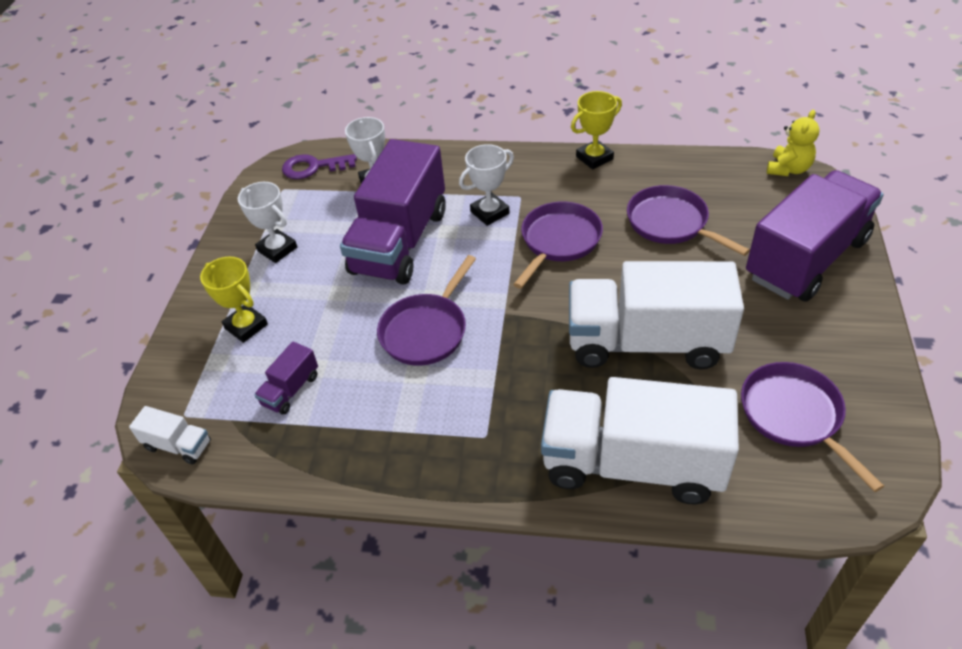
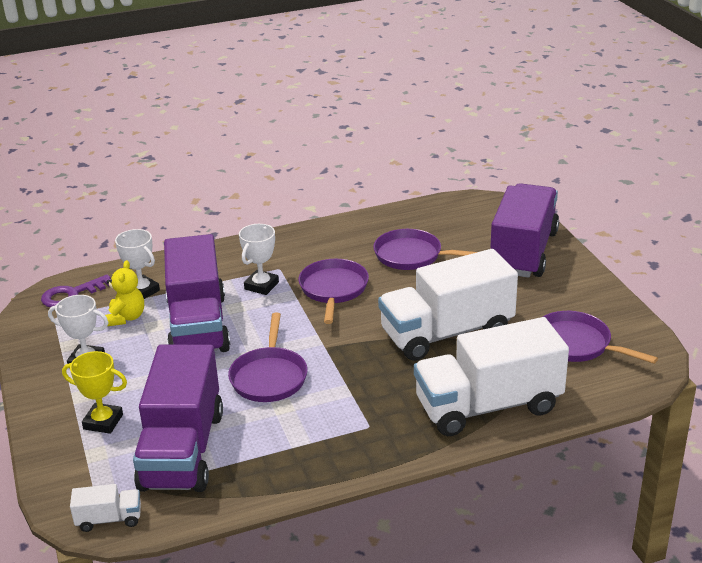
camera: 30 degrees left, 15 degrees down
(290, 390) = (182, 450): purple truck -> purple truck, size x2.41
(594, 158) = (321, 228): yellow trophy -> none
(788, 169) = (474, 200): yellow teddy bear -> yellow teddy bear (126, 318)

